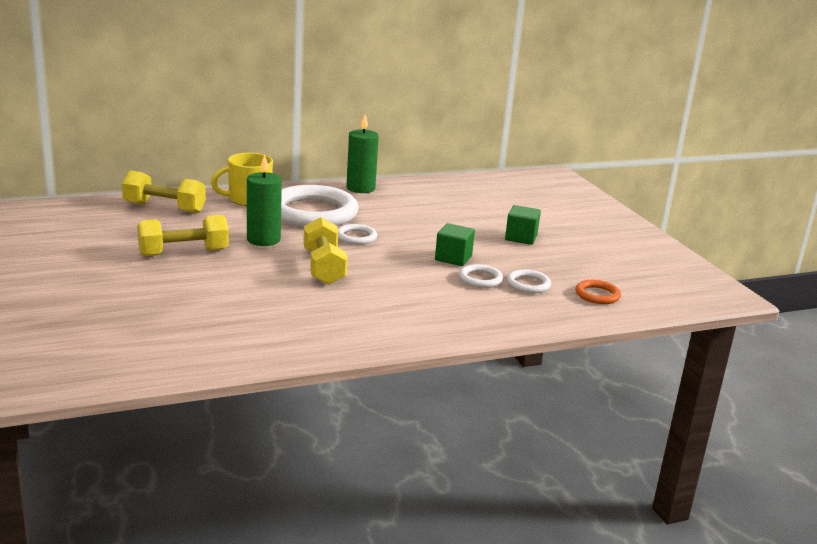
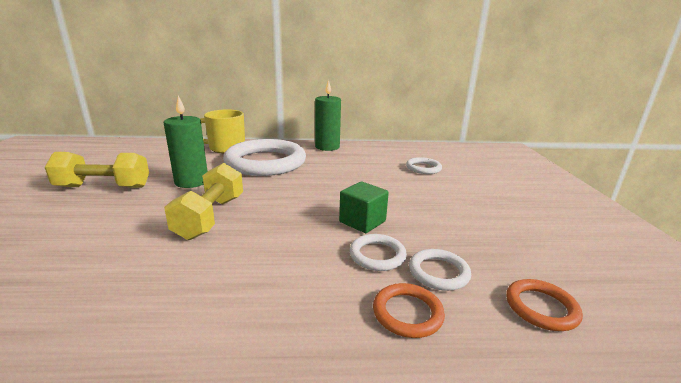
camera: 20 degrees right, 0 degrees up
(164, 208) = (152, 149): yellow dumbbell -> none
(356, 237) = (280, 187): white ring -> white ring (423, 168)
(518, 306) = (407, 313): none -> orange ring
(521, 237) = (454, 205): green cube -> none

